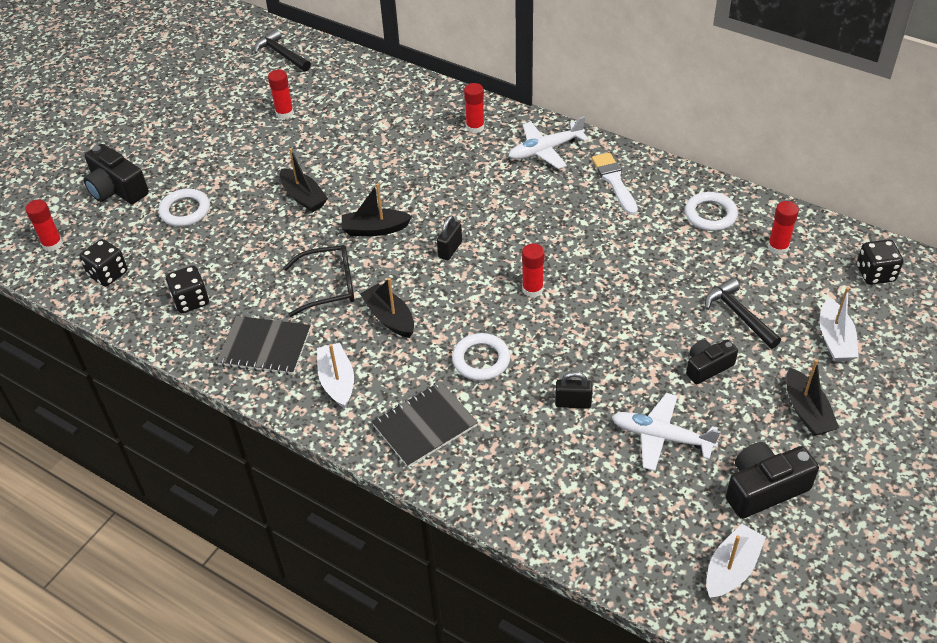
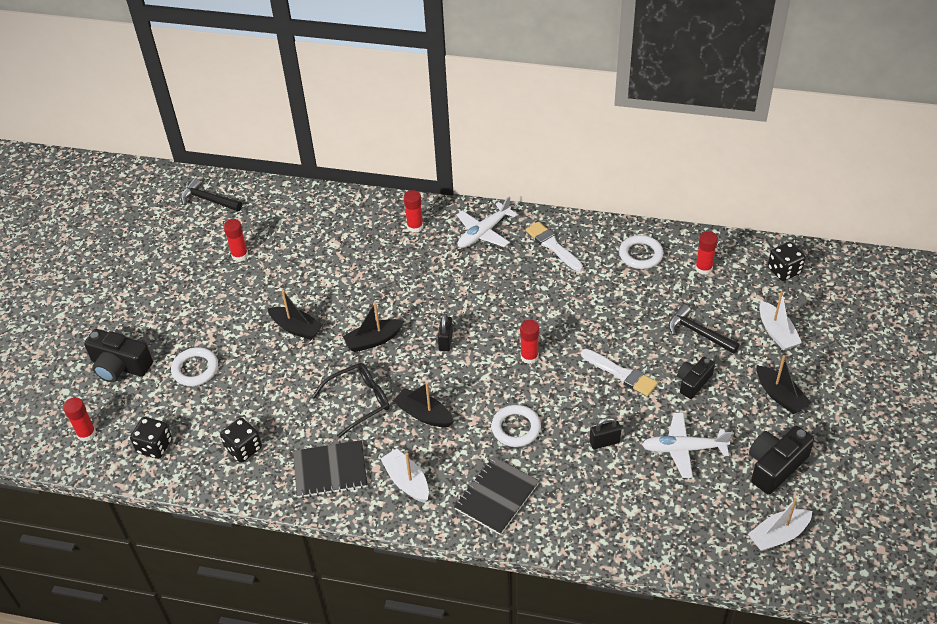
camera: 20 degrees left, 0 degrees up
(627, 335) = (621, 374): none -> white brush
(731, 569) = (778, 535): white boat -> white boat turned 135 degrees counterclockwise

